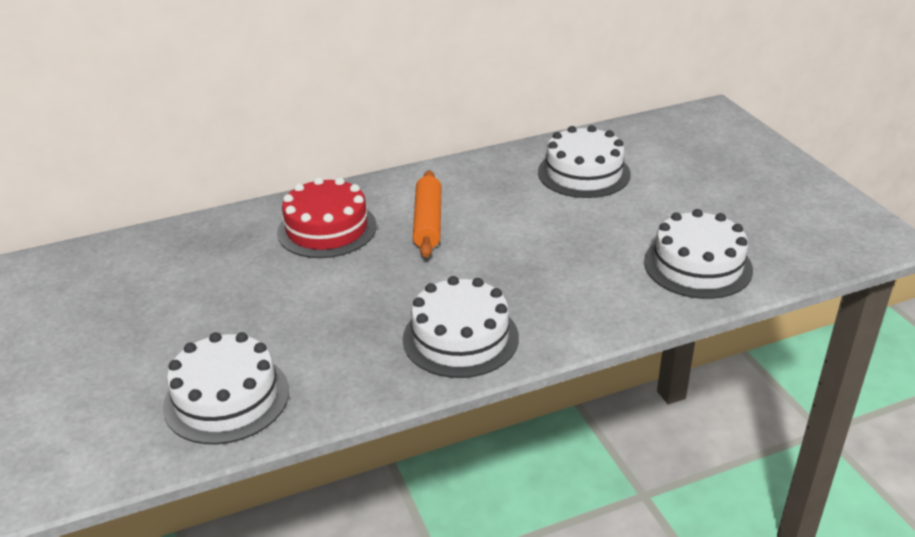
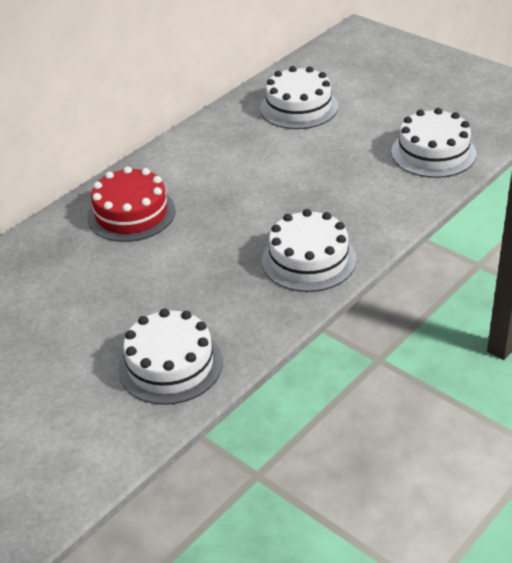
camera: 25 degrees left, 5 degrees up
(428, 222) = (210, 182): orange rolling pin -> none

